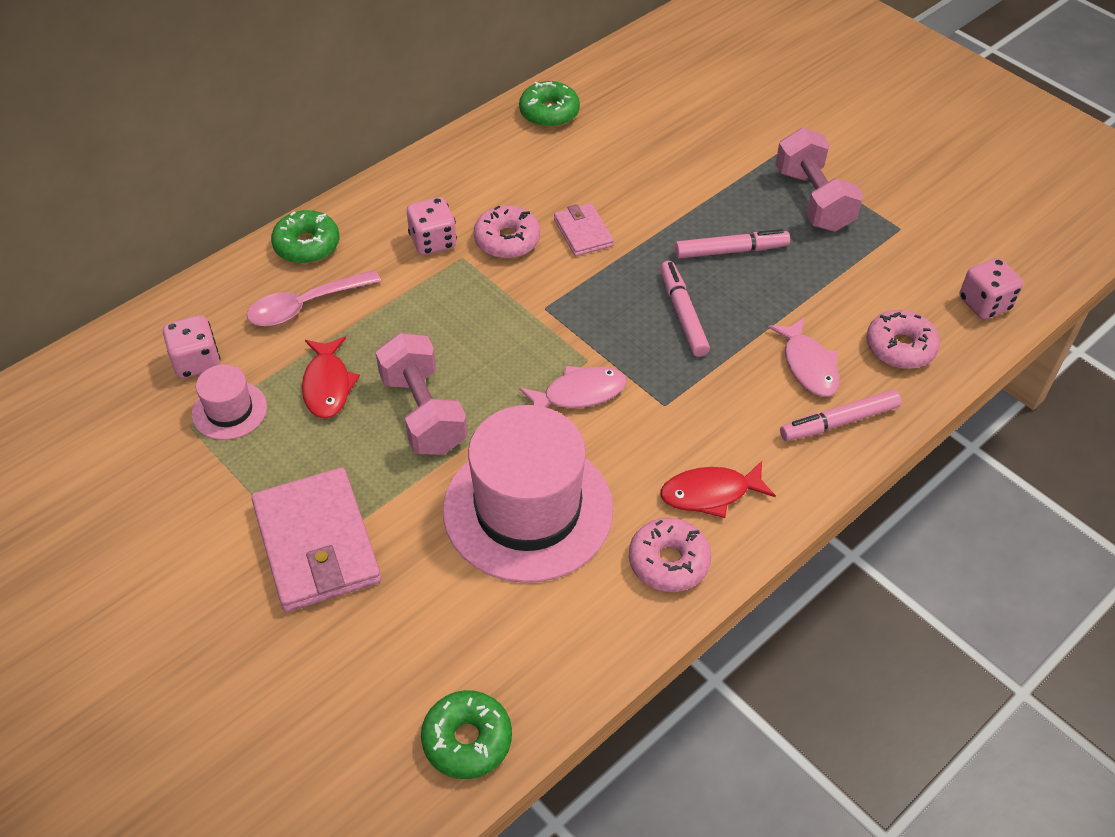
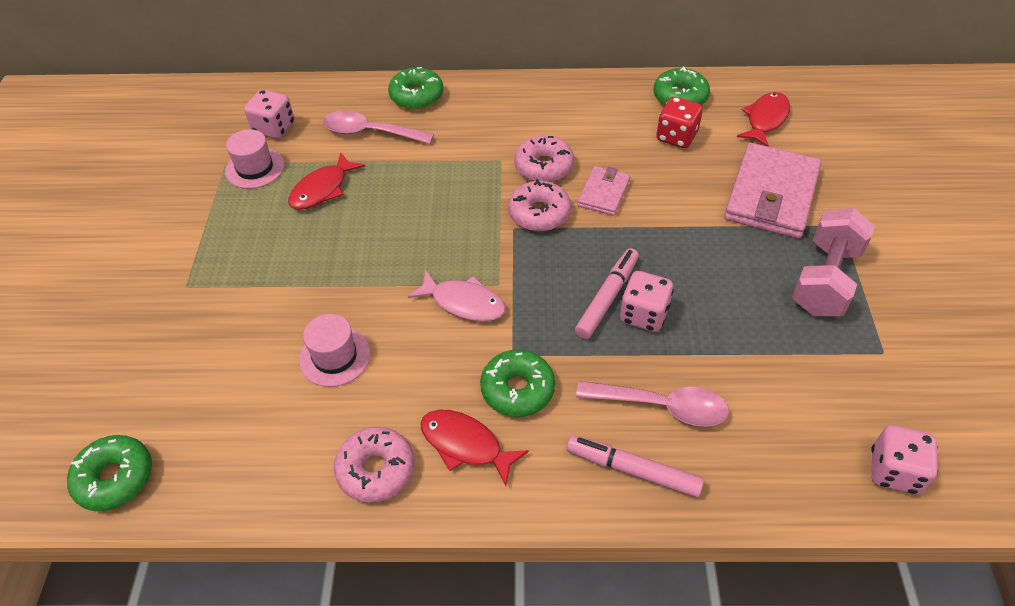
camera: 45 degrees right, 0 degrees up
(317, 544) = (198, 282): pink wallet -> pink wallet (771, 195)
(423, 413) = (353, 245): pink dumbbell -> none
(433, 242) = (494, 139): pink dice -> pink dice (643, 315)
(528, 509) = (335, 357): pink hat -> pink hat, size x0.46
(585, 150) = (676, 137): none -> red dice
(638, 95) = (765, 120): none -> red fish
(699, 427) = (517, 389): none -> green donut
(731, 251) = (703, 276): pink marker -> none
(808, 365) = (661, 406): pink fish -> pink spoon
(900, 347) = (762, 450): pink donut -> pink donut (539, 213)

